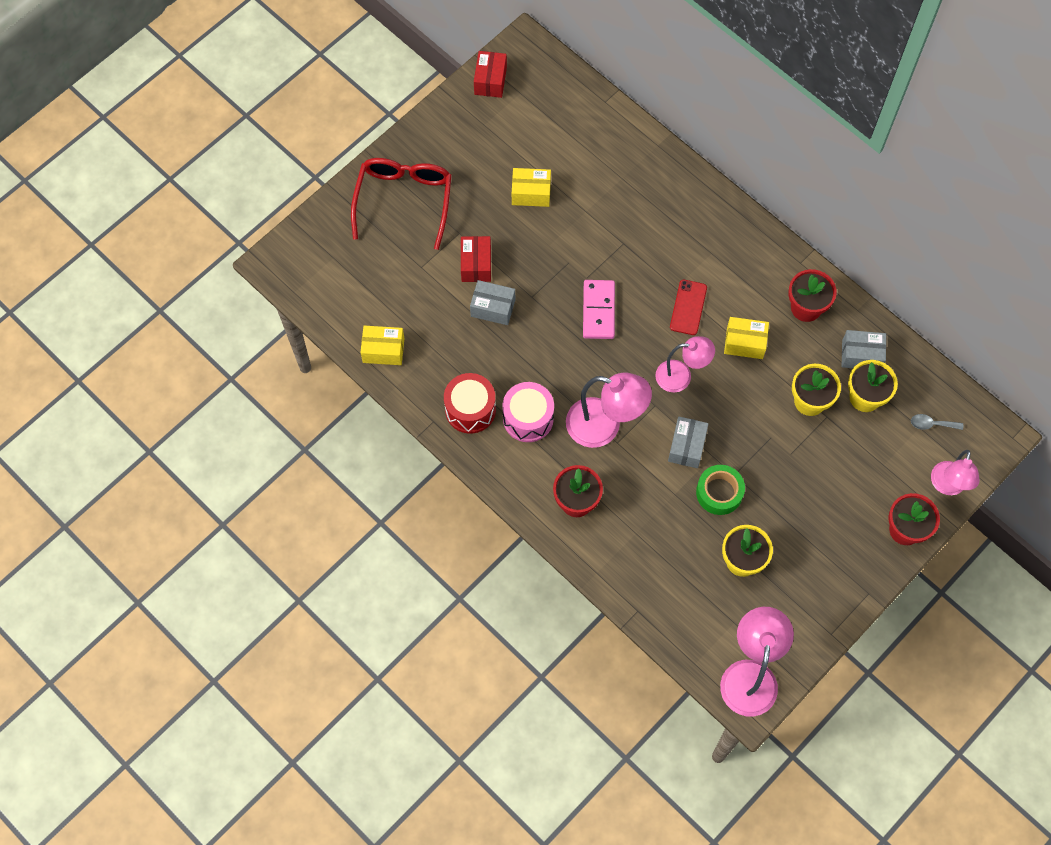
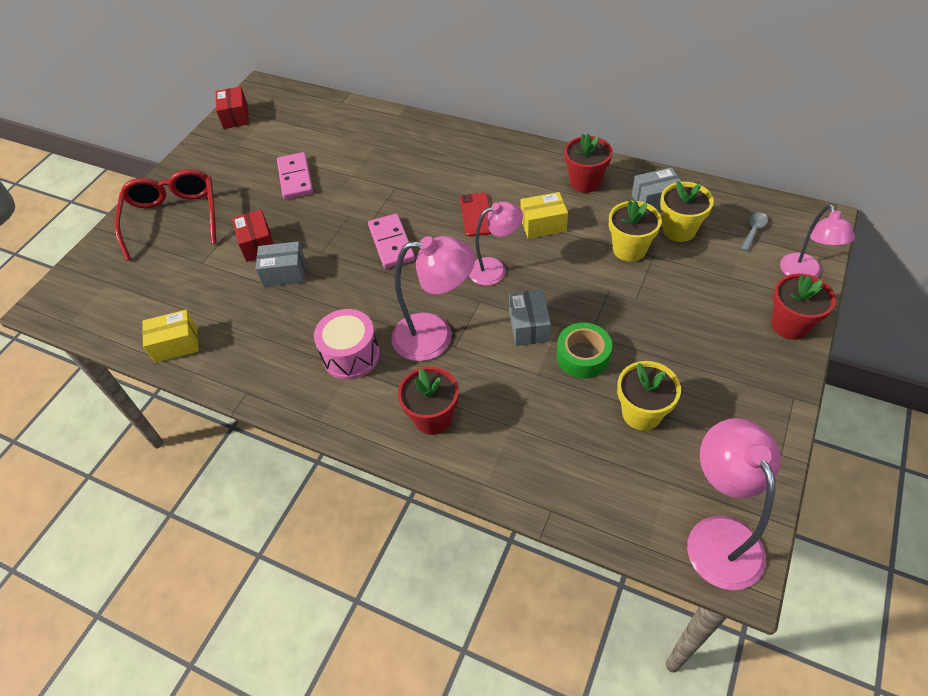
camera: 15 degrees left, 15 degrees down
(470, 409) = (285, 368): red drum -> none
(531, 193) = (295, 178): yellow box -> pink domino
(931, 424) = (754, 230): grey spoon -> grey spoon turned 135 degrees clockwise

